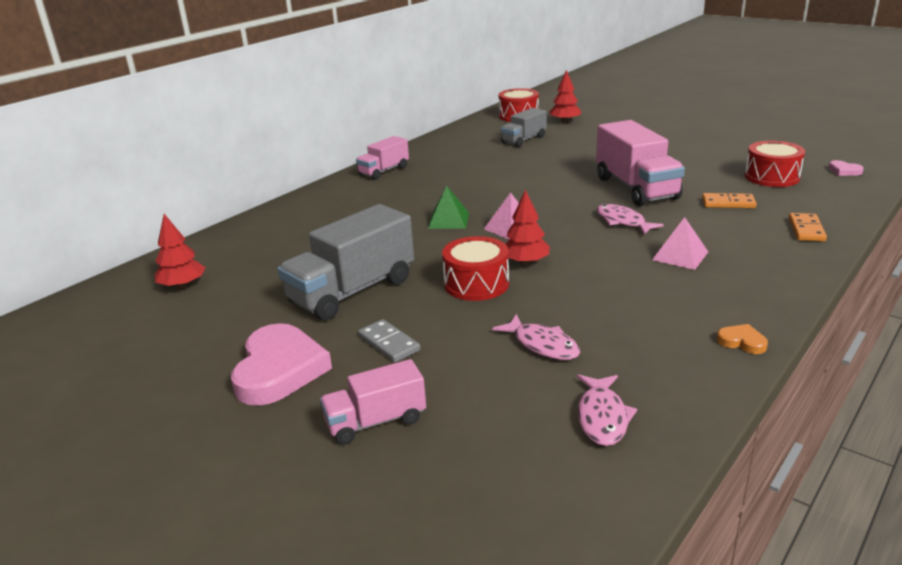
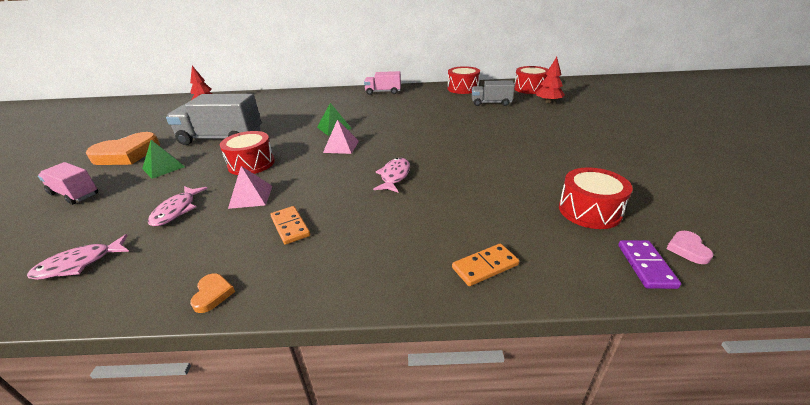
camera: 50 degrees right, 5 degrees up
(279, 370) = (127, 154): pink heart -> orange heart
(389, 343) = (163, 167): grey domino -> green pyramid
(458, 137) = (463, 88): none -> red drum
(525, 262) = (293, 167): red tree -> none
(636, 188) = (464, 161): pink truck -> none
(680, 256) = (356, 217): pink pyramid -> pink pyramid (251, 197)
(728, 203) = (490, 207): orange domino -> orange domino (290, 227)
(850, 187) = (646, 266): none -> purple domino

